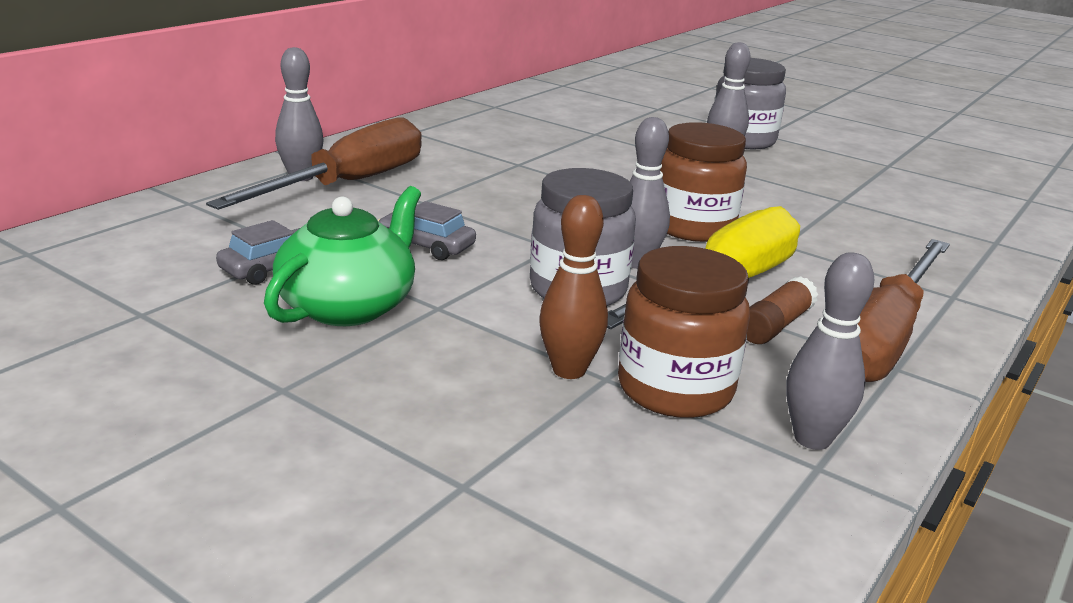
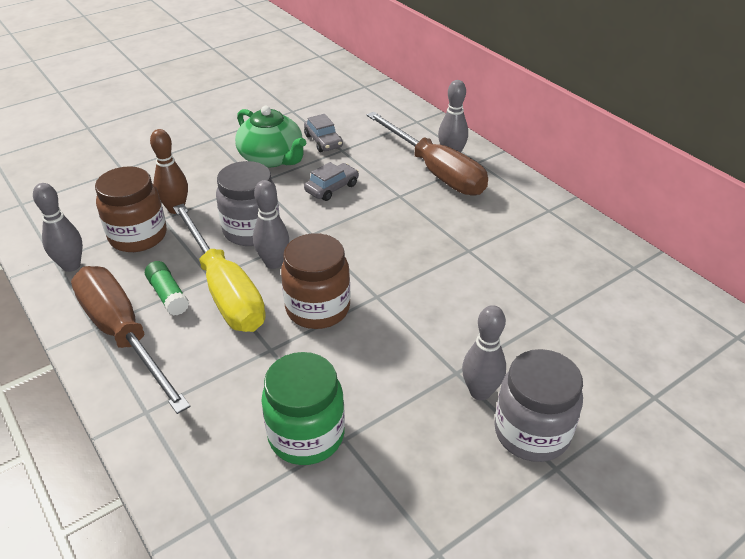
camera: 110 degrees right, 15 degrees up
(775, 325) = (168, 295): brown glue stick -> green glue stick
(861, 214) = (306, 435): none -> green jar

